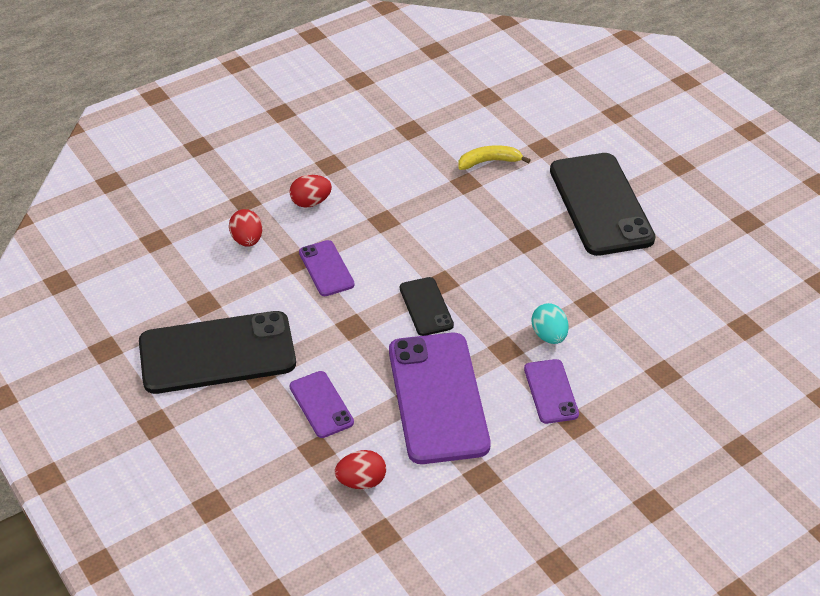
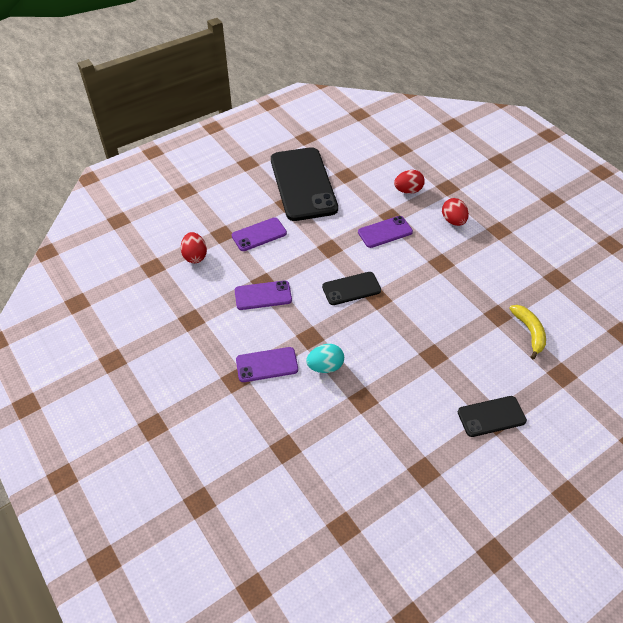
camera: 90 degrees right, 5 degrees up
(438, 397) = (263, 295): purple phone -> purple phone, size x0.49
(600, 204) = (491, 416): black phone -> black phone, size x0.49

